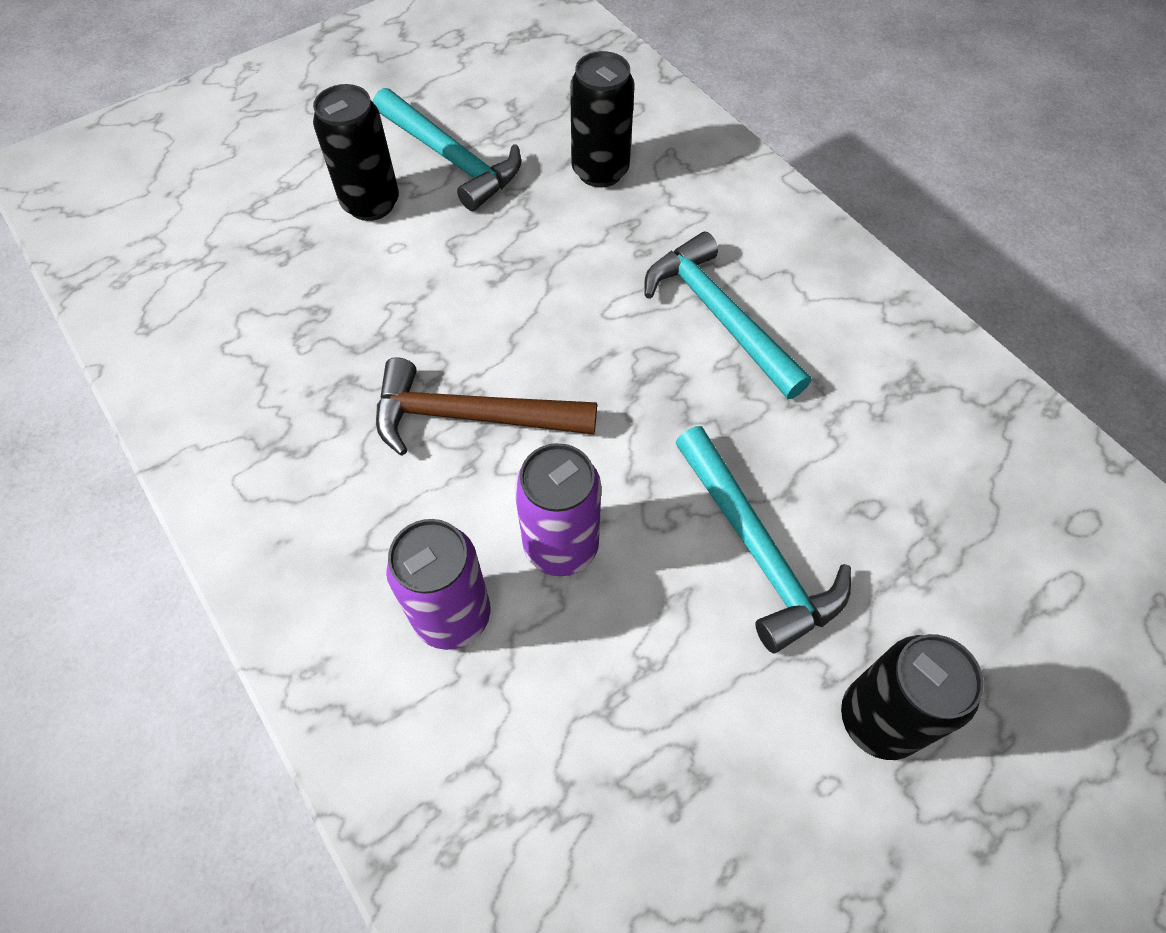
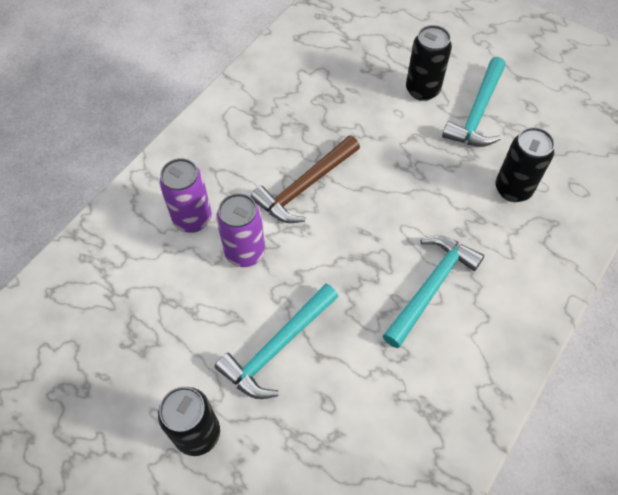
camera: 70 degrees right, 0 degrees up
(471, 416) = (305, 186): brown hammer -> brown hammer turned 120 degrees counterclockwise

